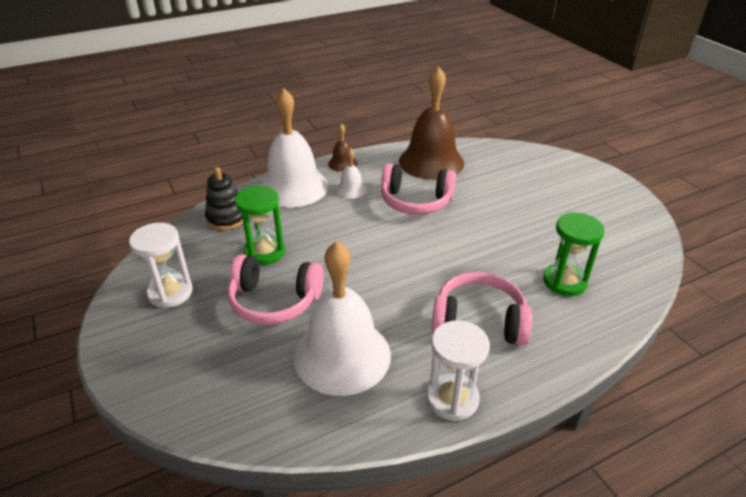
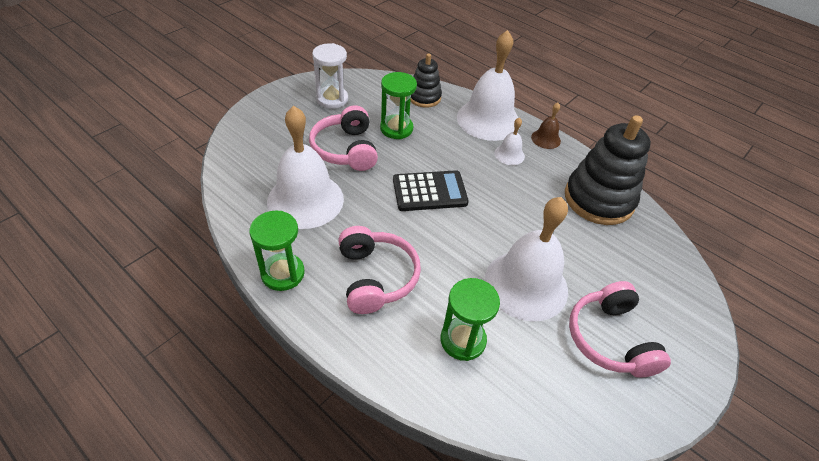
camera: 65 degrees right, 10 degrees up
(376, 253) = (429, 191): none -> black calculator
(415, 201) = (521, 201): pink headphones -> pink headphones (610, 339)
(431, 161) = (598, 199): brown bell -> black stacking toy
(452, 399) = (283, 273): white hourglass -> green hourglass
(512, 228) = (526, 284): none -> white bell

